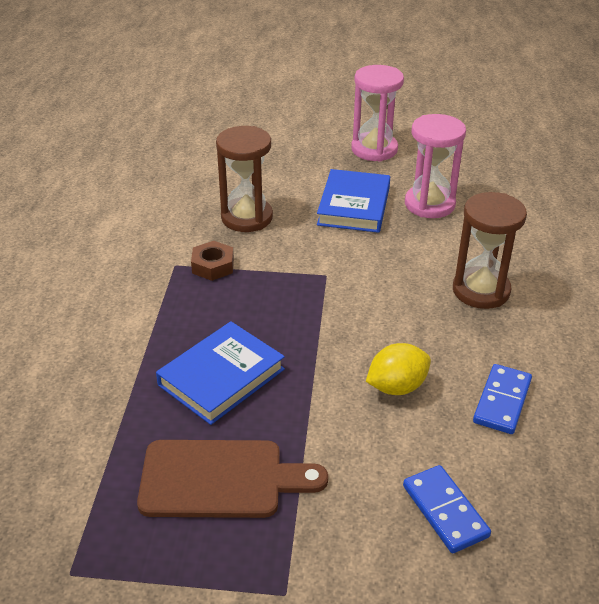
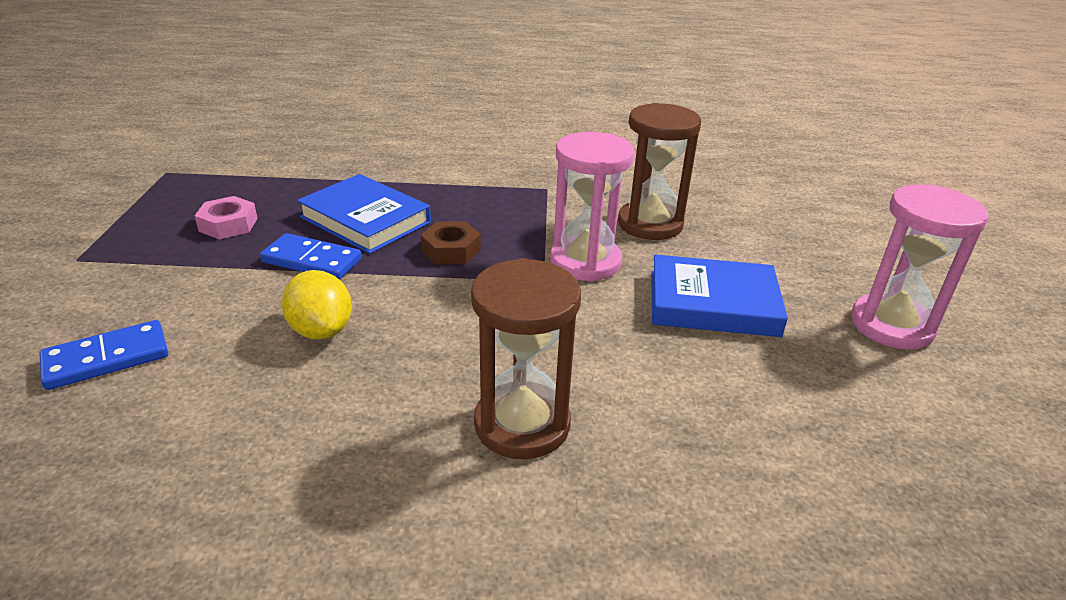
camera: 85 degrees right, 5 degrees down
(213, 266) = (548, 208): brown nut -> brown nut (451, 250)
(220, 479) = (228, 225): brown cutting board -> pink nut
(429, 204) = (754, 380): pink hourglass -> pink hourglass (585, 262)
(502, 401) = (265, 425): blue domino -> blue domino (312, 261)

